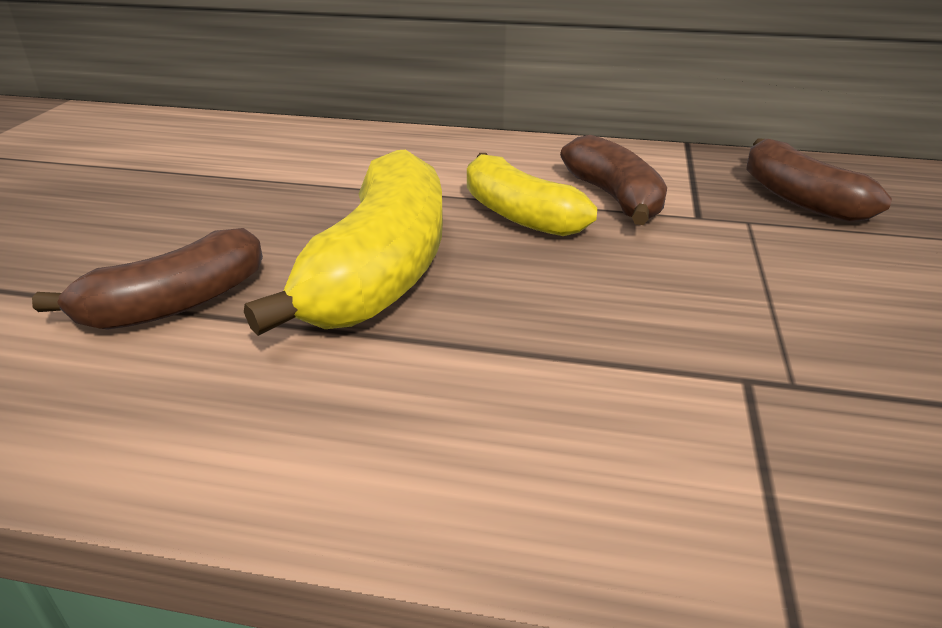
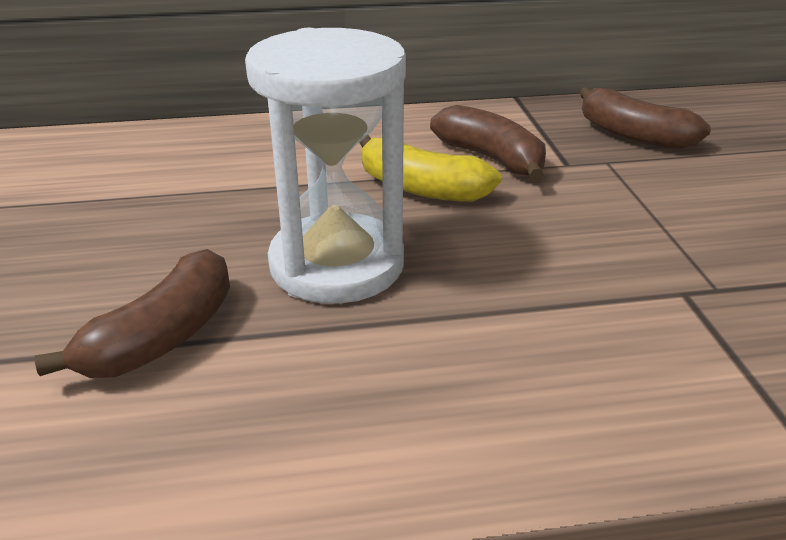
camera: 20 degrees left, 0 degrees up
(380, 271) = (337, 265): yellow banana -> white hourglass

